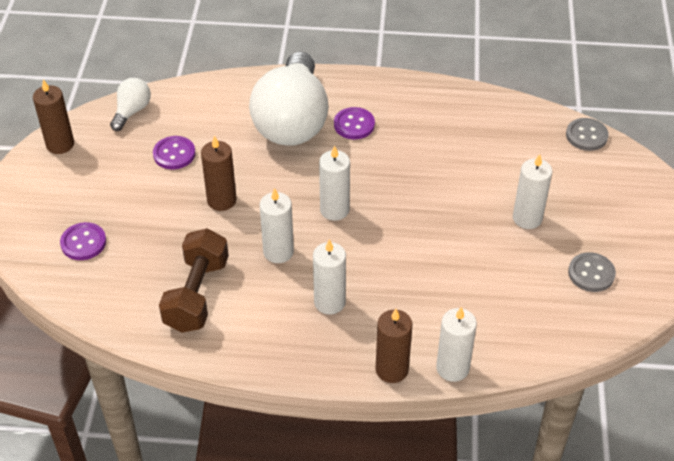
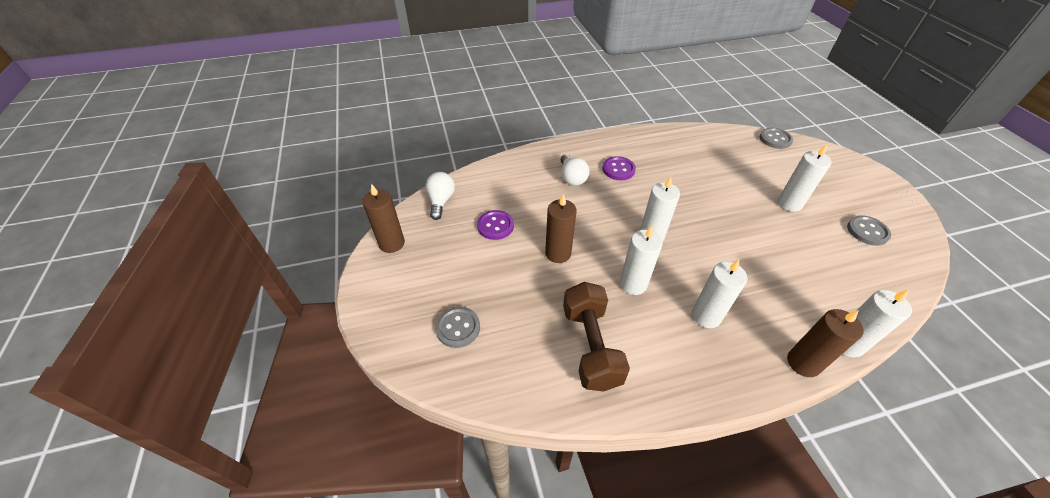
camera: 20 degrees left, 0 degrees up
(83, 242) = (458, 328): purple button -> grey button
(292, 121) = (572, 178): white light bulb -> white light bulb, size x0.44

